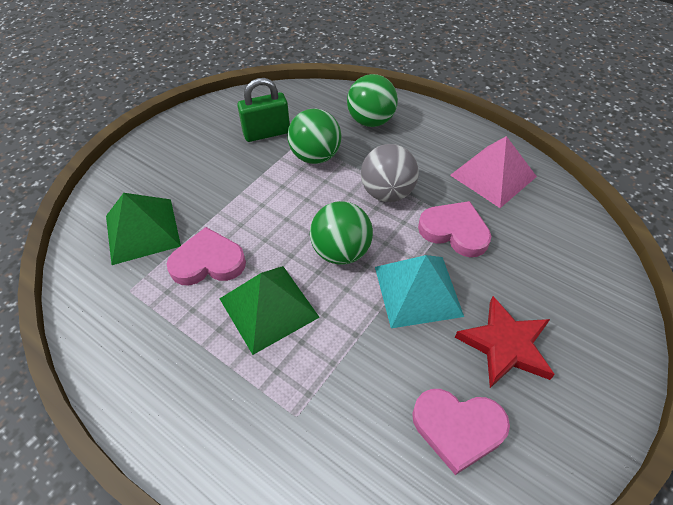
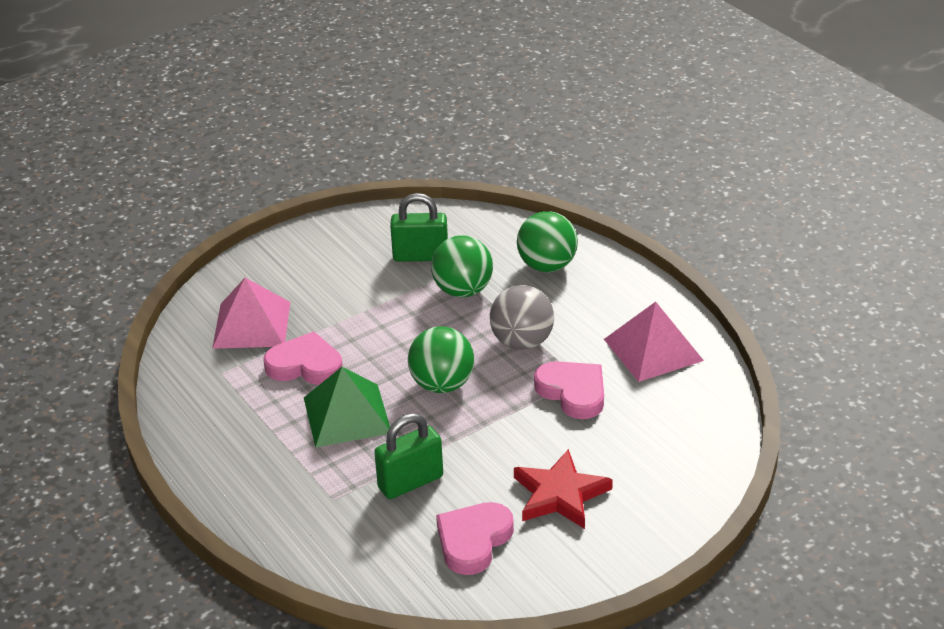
camera: 20 degrees right, 15 degrees down
(142, 230) = (251, 324): green pyramid -> pink pyramid
(363, 372) = (410, 482): none -> green padlock
(418, 291) = (501, 434): turquoise pyramid -> none
(458, 428) = (473, 541): pink heart -> pink heart turned 90 degrees clockwise

